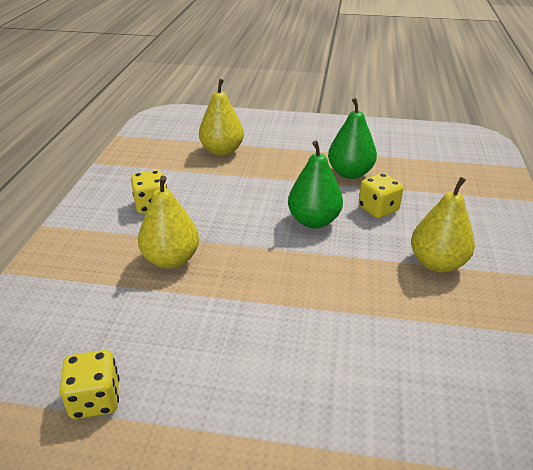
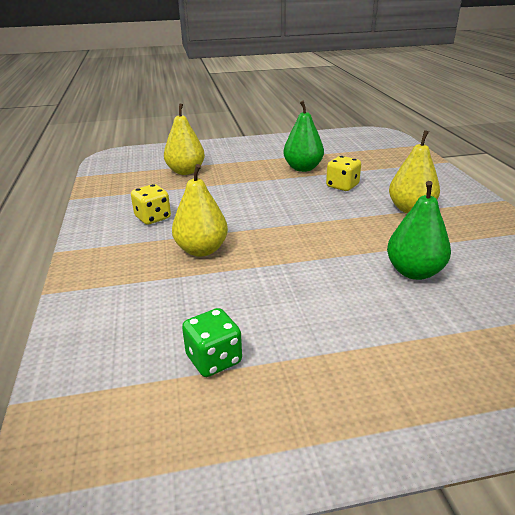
camera: 20 degrees left, 5 degrees down
(95, 399) = (214, 359): yellow dice -> green dice
(314, 221) = (299, 202): green pear -> green pear (414, 272)

